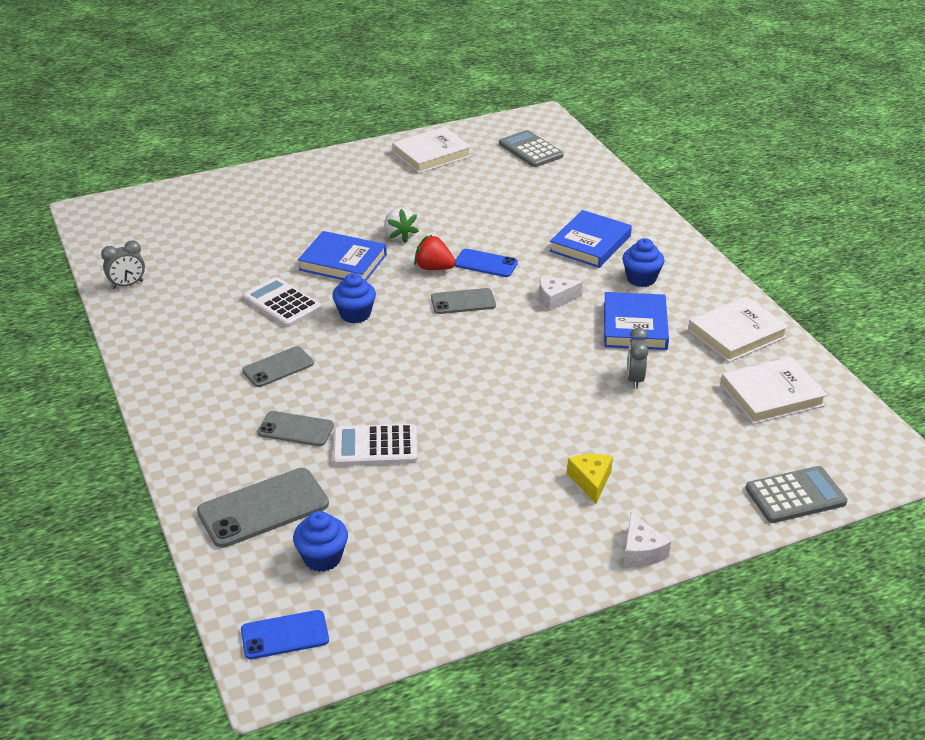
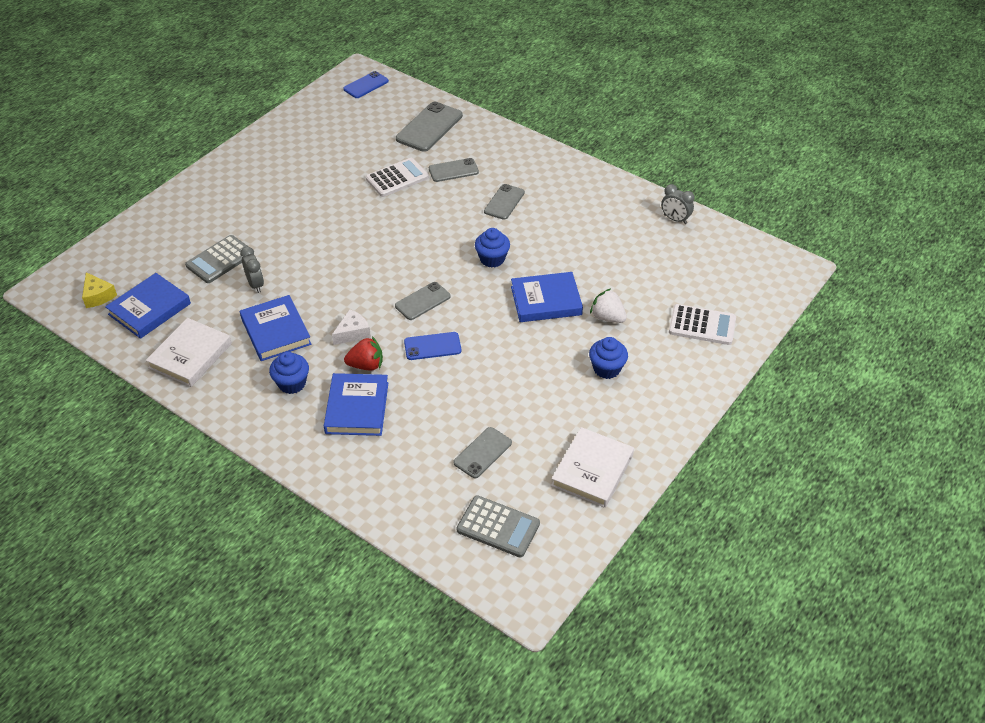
camera: 150 degrees right, 10 degrees up
(127, 285) = (675, 219): grey clock -> grey clock turned 90 degrees counterclockwise
(282, 303) = (552, 247): white calculator -> white calculator (702, 325)
(322, 558) = (376, 118): blue cupcake -> blue cupcake (606, 369)
(399, 236) = (527, 347): white strawberry -> white strawberry (607, 317)
(434, 268) = (470, 324): red strawberry -> red strawberry (366, 365)
(506, 187) = (482, 453): none -> grey phone
(591, 481) = (252, 205): yellow cheese -> yellow cheese (98, 296)
(641, 551) = (205, 178): white cheese -> none
(771, 395) = (149, 309): white book -> blue book
(795, 496) = (119, 241): grey calculator -> grey calculator (220, 260)

